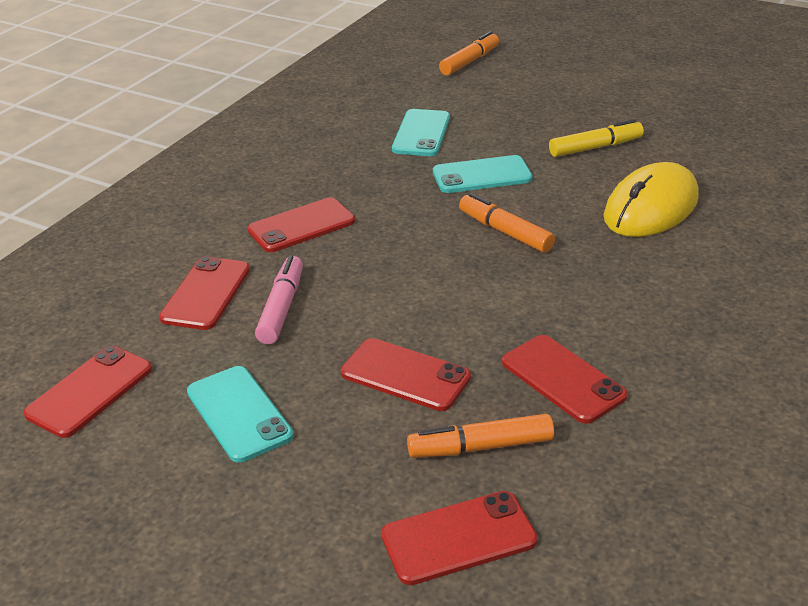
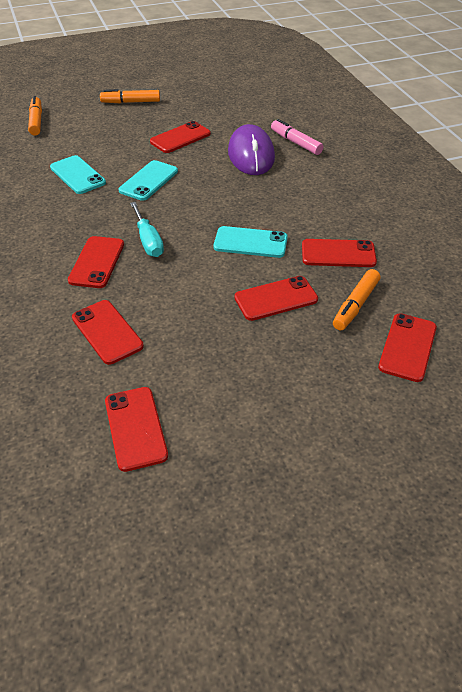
camera: 50 degrees left, 10 degrees up
(239, 414) = (234, 374): turquoise phone -> turquoise phone (250, 243)
(281, 308) = (162, 310): pink marker -> pink marker (296, 143)
(380, 234) = (148, 241): none -> turquoise screwdriver
(505, 232) = (207, 203): orange marker -> orange marker (131, 102)
(595, 147) = (180, 138): yellow marker -> red phone
(651, 208) = (251, 155): yellow mouse -> purple mouse

